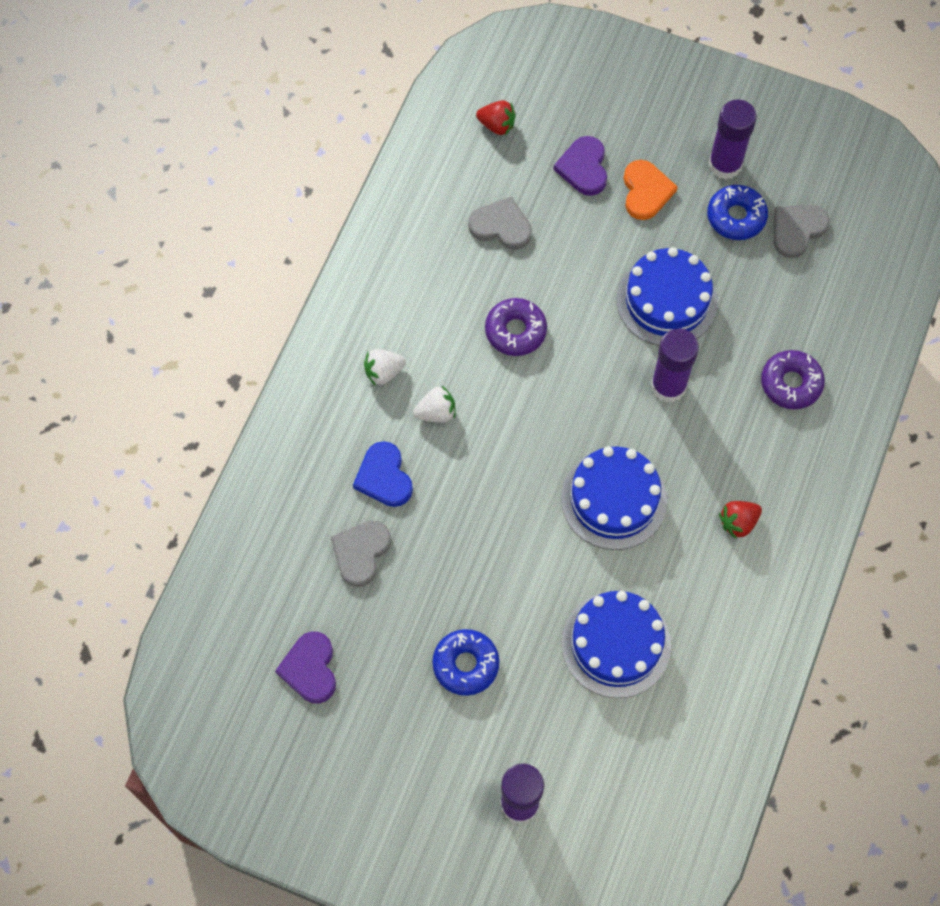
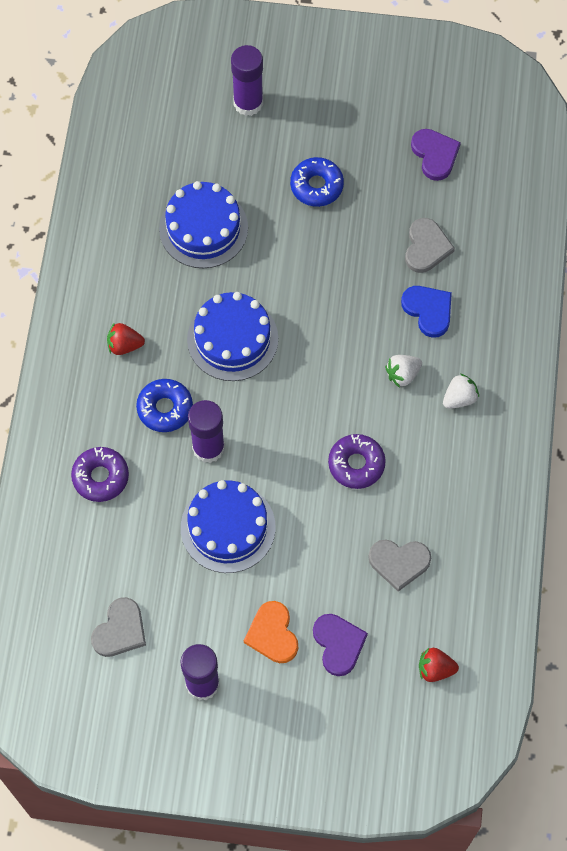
camera: 165 degrees right, 0 degrees up
(736, 217) = (181, 629): blue donut -> blue donut (165, 408)
(738, 522) = (124, 345): red strawberry -> red strawberry turned 135 degrees counterclockwise

